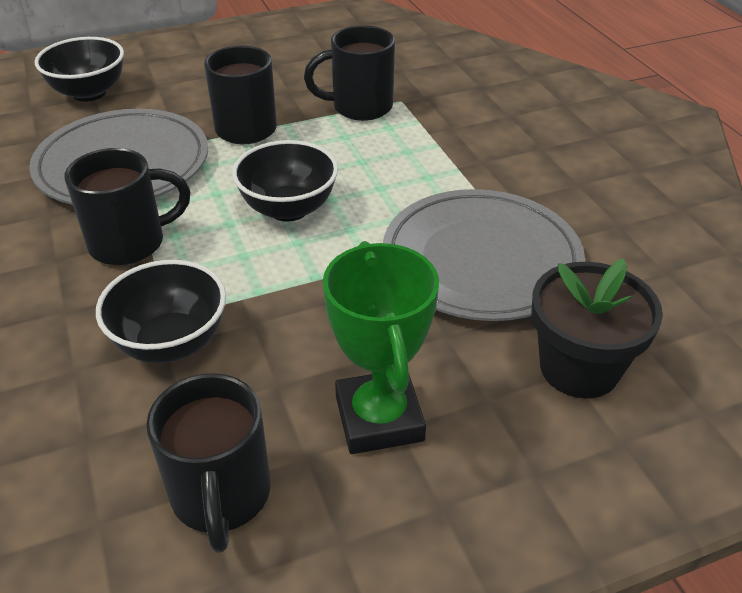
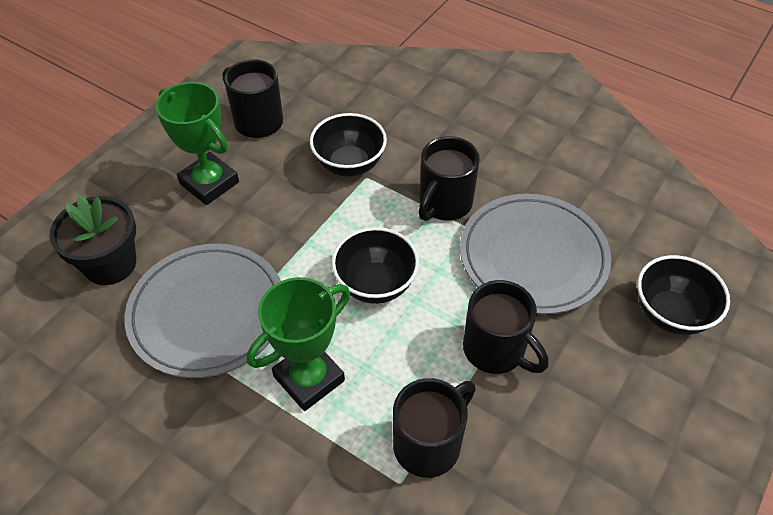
camera: 145 degrees right, 10 degrees up
(418, 173) = (309, 378): none -> green trophy

